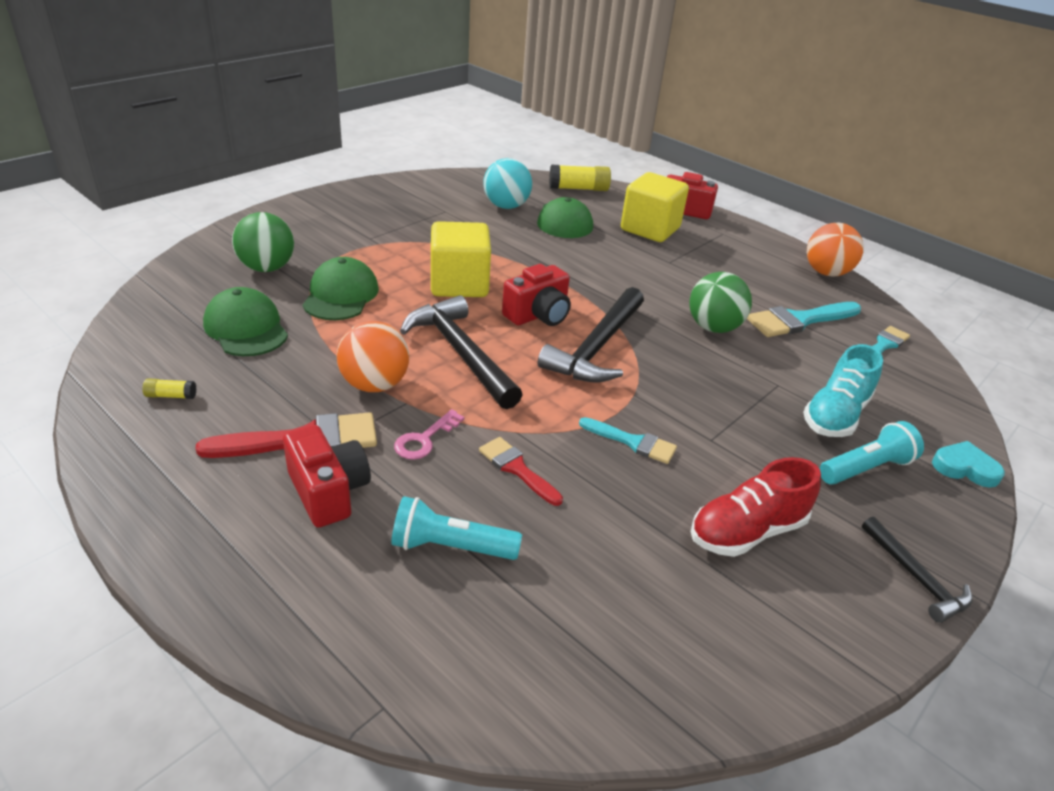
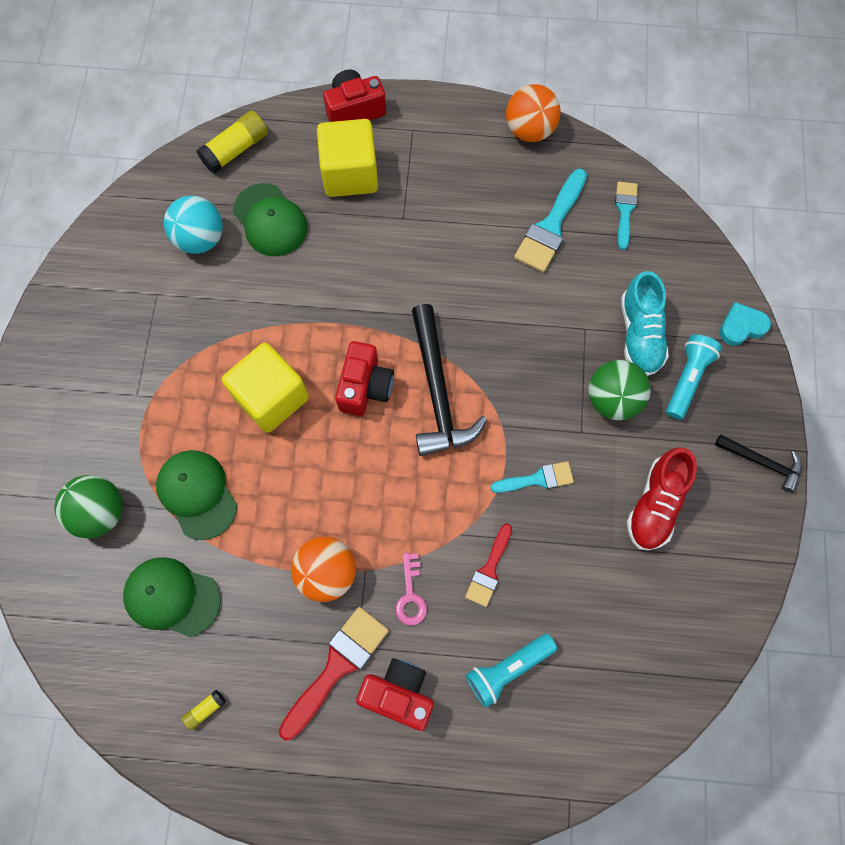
camera: 35 degrees left, 35 degrees up
(461, 353) = (351, 484): black hammer -> none
(517, 469) = (489, 569): red brush -> red brush turned 75 degrees counterclockwise
(713, 327) = (498, 291): green ball -> green ball (612, 399)

